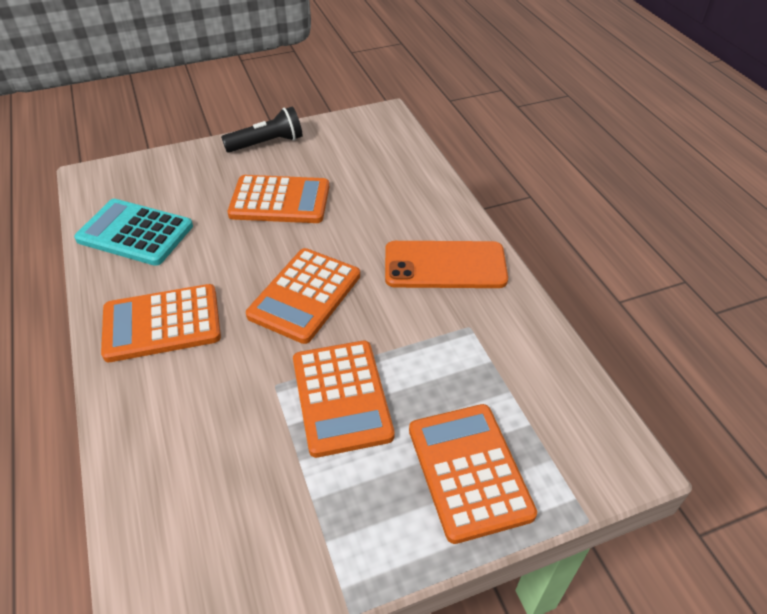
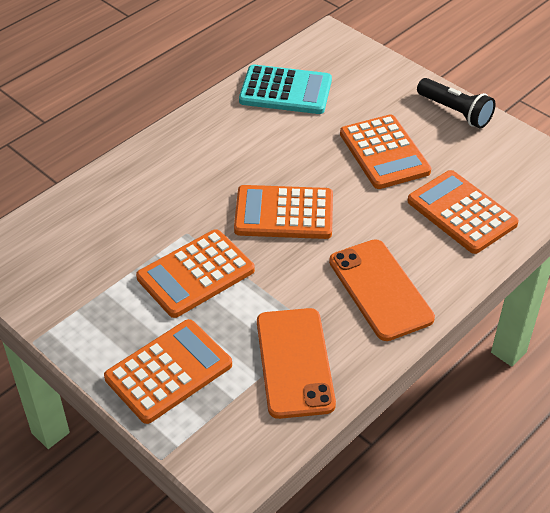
camera: 65 degrees right, 0 degrees up
(135, 233) = (285, 91): turquoise calculator -> turquoise calculator turned 105 degrees clockwise
(162, 323) = (206, 149): orange calculator -> orange calculator (461, 212)
(503, 357) = (294, 362): none -> orange phone

